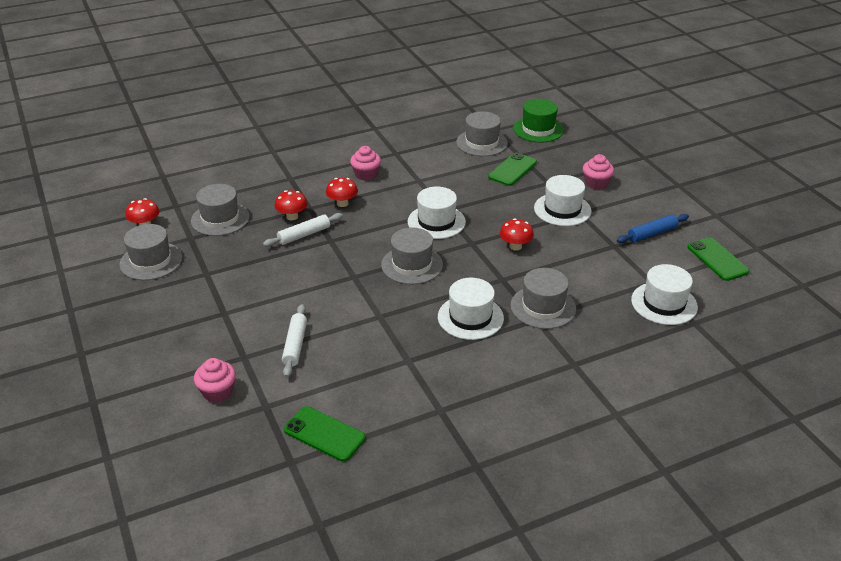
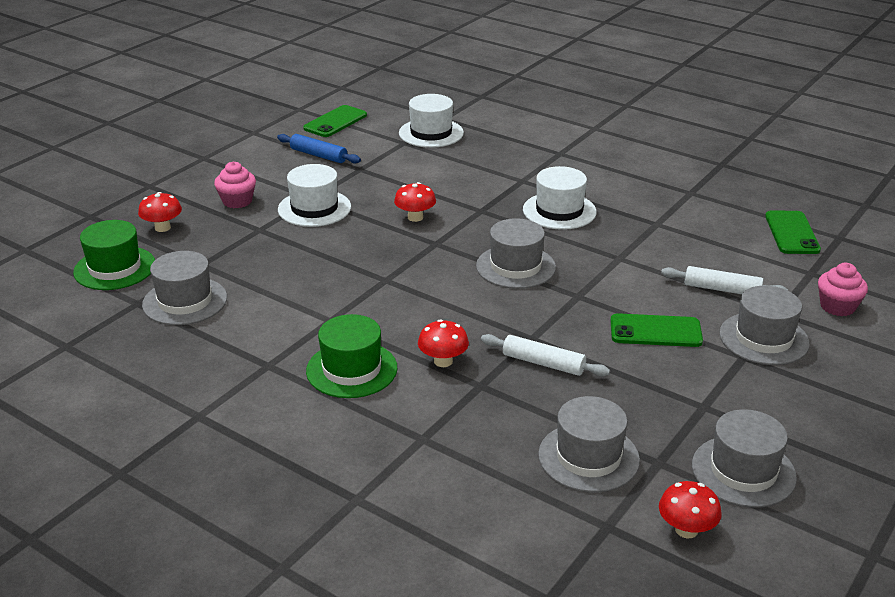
camera: 120 degrees left, 5 degrees down
(292, 216) = (515, 391): red mushroom -> red mushroom (162, 228)
(295, 345) = (722, 289): white rolling pin -> white rolling pin turned 45 degrees clockwise
(366, 174) = (351, 369): pink cupcake -> green hat
(436, 222) = (416, 277): white hat -> none
(512, 170) = (245, 259): green phone -> green phone (655, 331)
(543, 307) = (500, 181): grey hat -> grey hat (763, 338)

